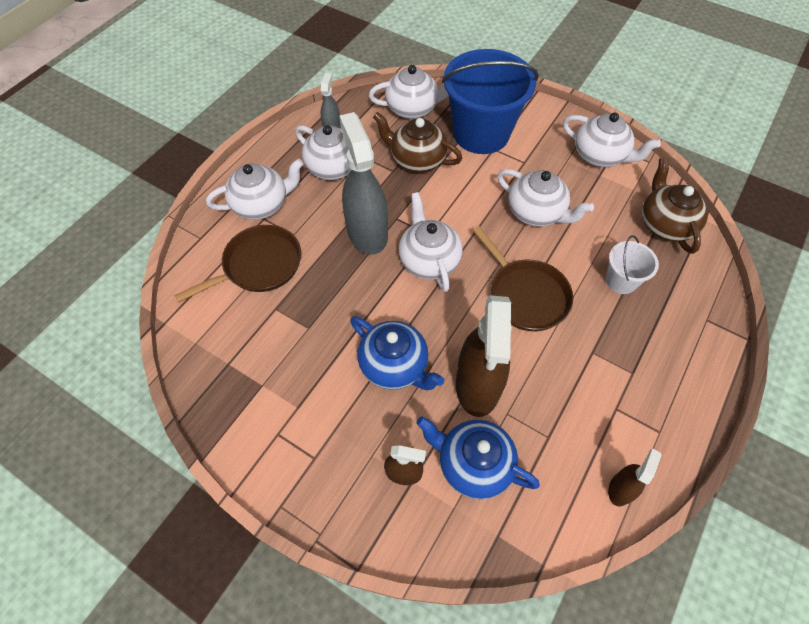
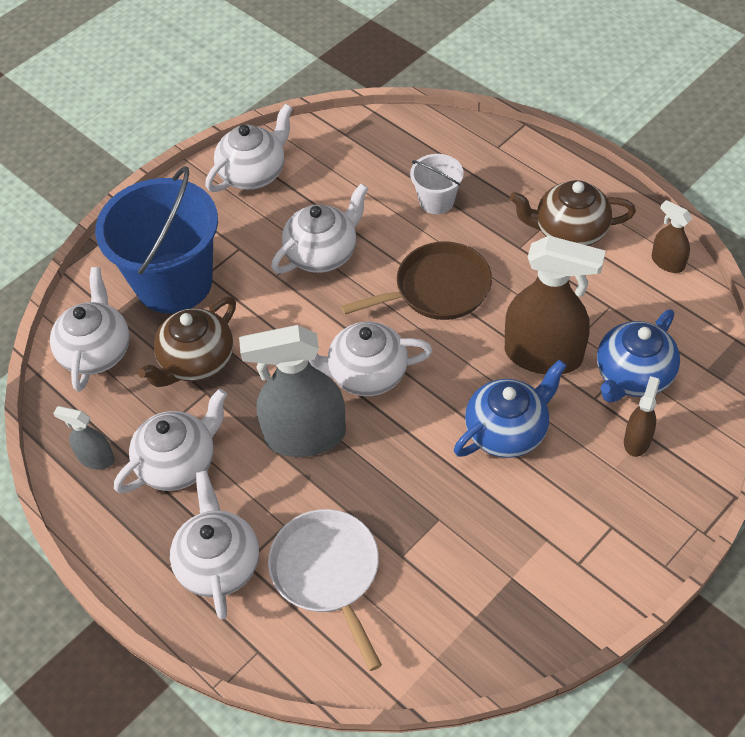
camera: 75 degrees left, 5 degrees down
(259, 265) = (327, 572): brown pan -> white pan
(664, 224) = (371, 145): brown teapot -> brown teapot (569, 231)

